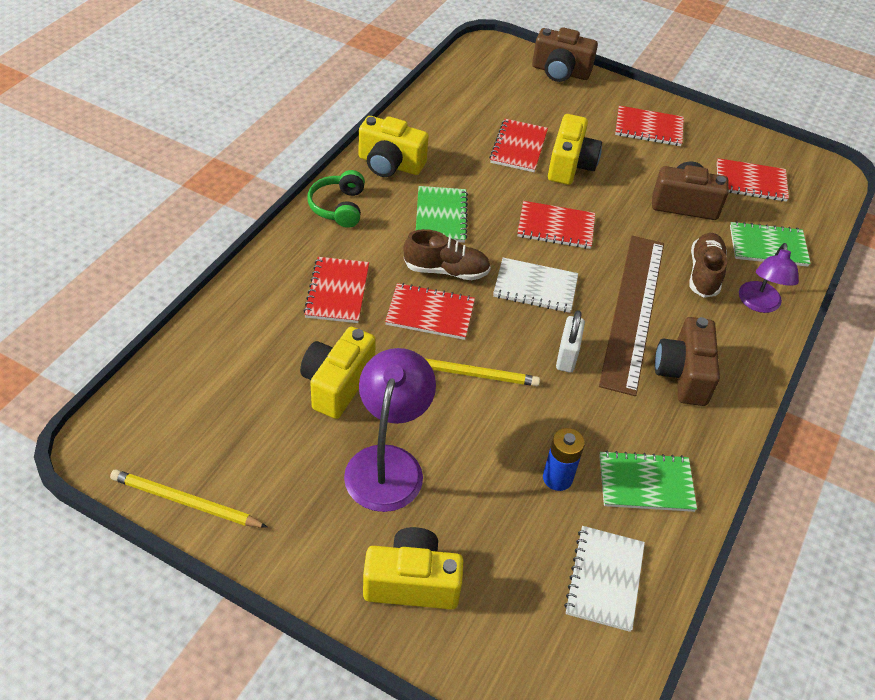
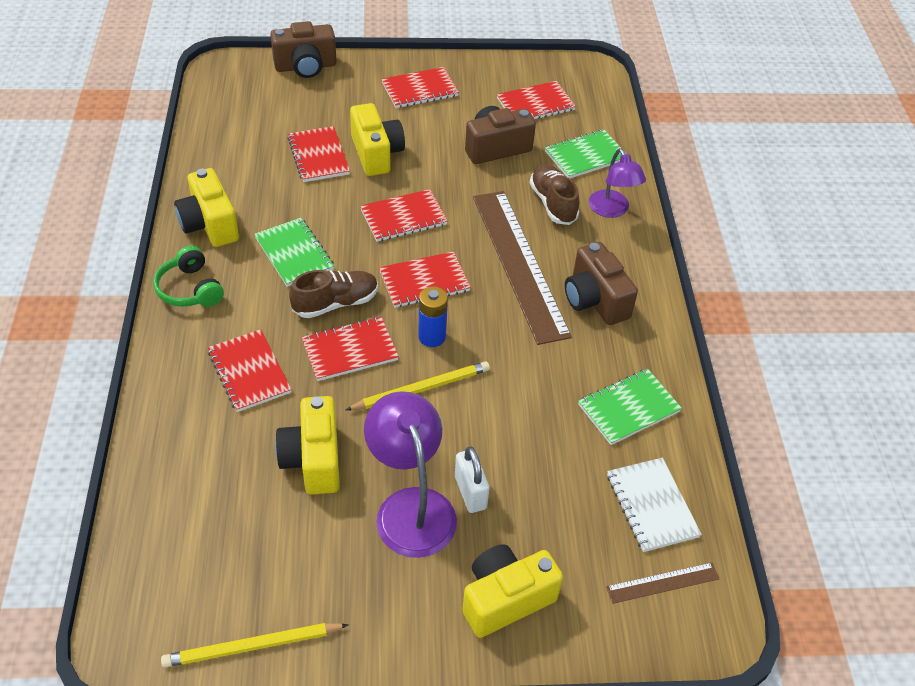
camera: 30 degrees left, 0 degrees up
(390, 164) = (209, 224): yellow camera -> yellow camera turned 75 degrees clockwise
(535, 287) = (424, 281): white notebook -> red notebook
(557, 478) = (558, 441): blue battery -> blue battery (432, 337)
(564, 651) = (662, 583): none -> brown ruler
(567, 356) = (493, 331): white padlock -> white padlock (470, 492)

